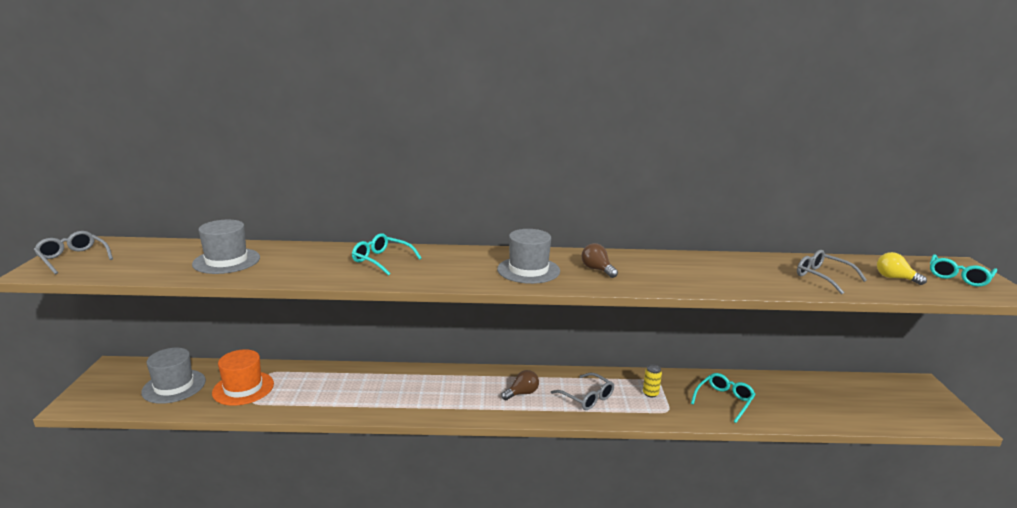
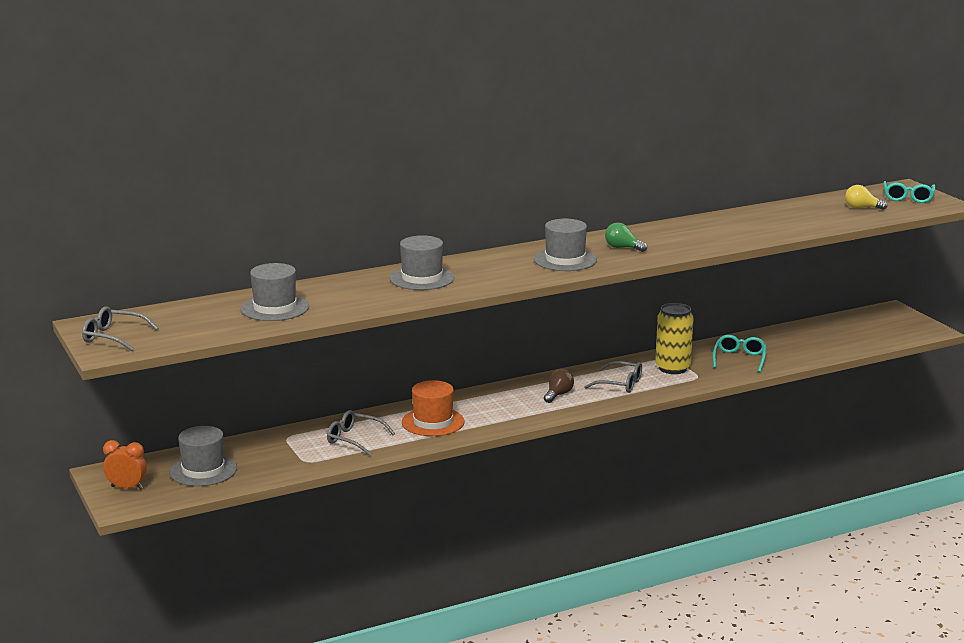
camera: 25 degrees left, 0 degrees up
(105, 386) = (127, 488): none -> orange clock
(243, 388) = (280, 454): orange hat -> orange hat (433, 422)
(382, 260) = (422, 278): turquoise glasses -> grey hat
(597, 270) = (622, 248): brown light bulb -> green light bulb
(650, 393) = (672, 368): yellow can -> yellow can, size x2.12
(823, 277) = (807, 218): grey glasses -> grey glasses (354, 439)

